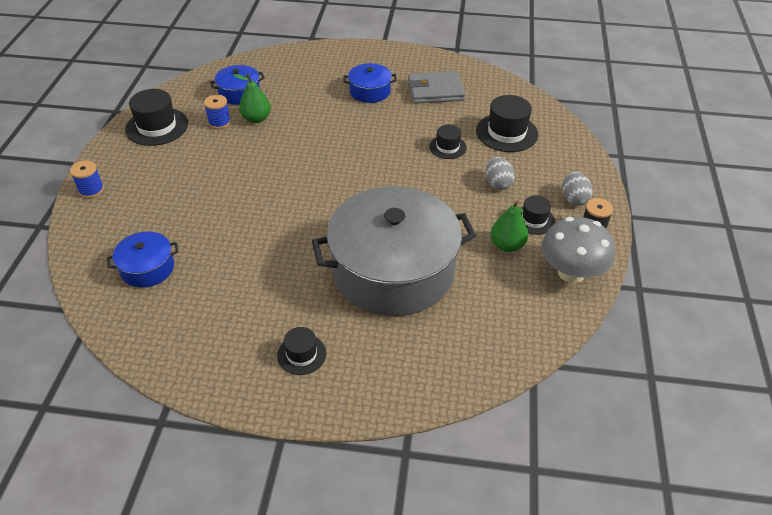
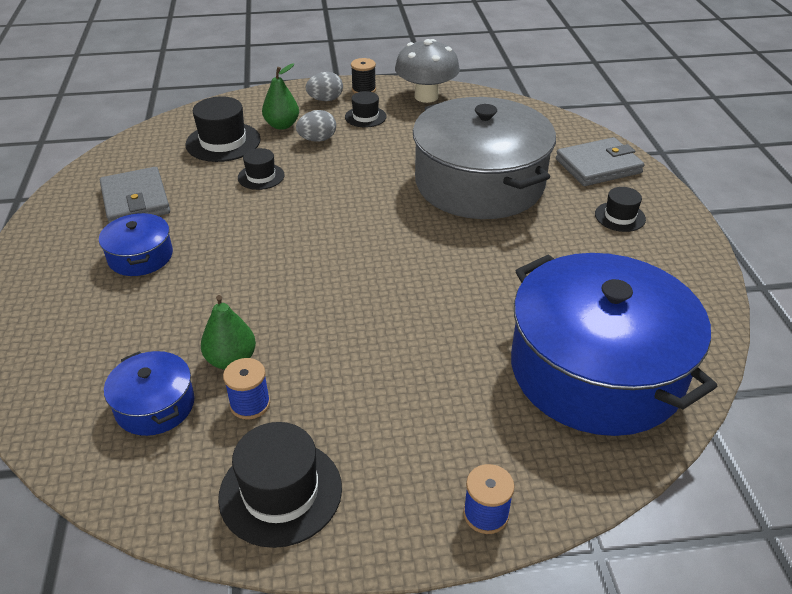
camera: 105 degrees left, 5 degrees down
(147, 268) = (596, 370): blue pot -> blue pot, size x2.29
(391, 373) = (598, 166): none -> grey wallet
(507, 245) = (408, 127): green pear -> green pear (282, 125)

